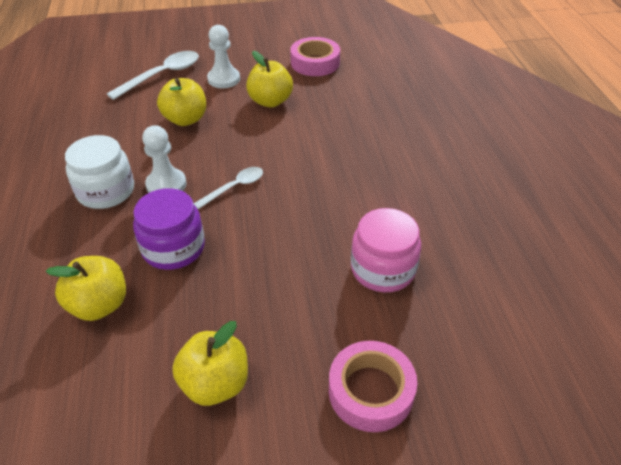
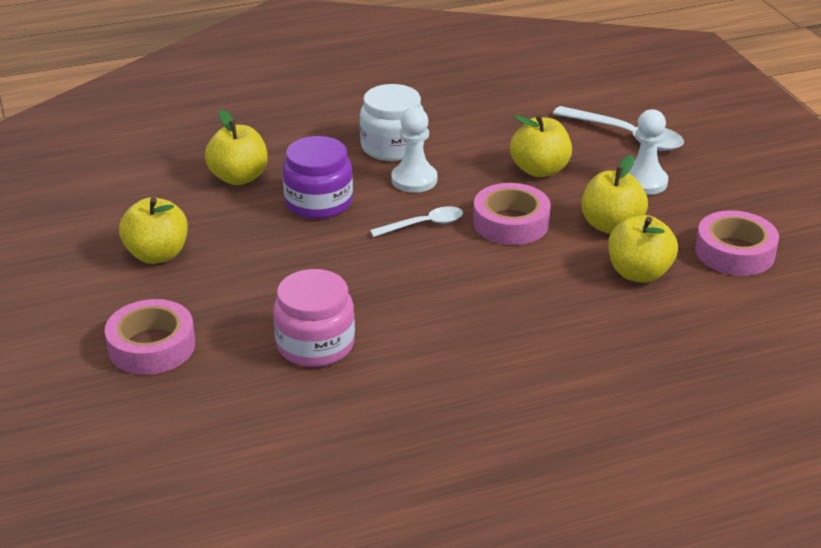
camera: 80 degrees right, 10 degrees down
(235, 187) = (424, 224): white spoon -> white spoon turned 60 degrees counterclockwise
(249, 143) = (511, 223): none -> pink tape
(327, 100) = (639, 273): none -> yellow apple

